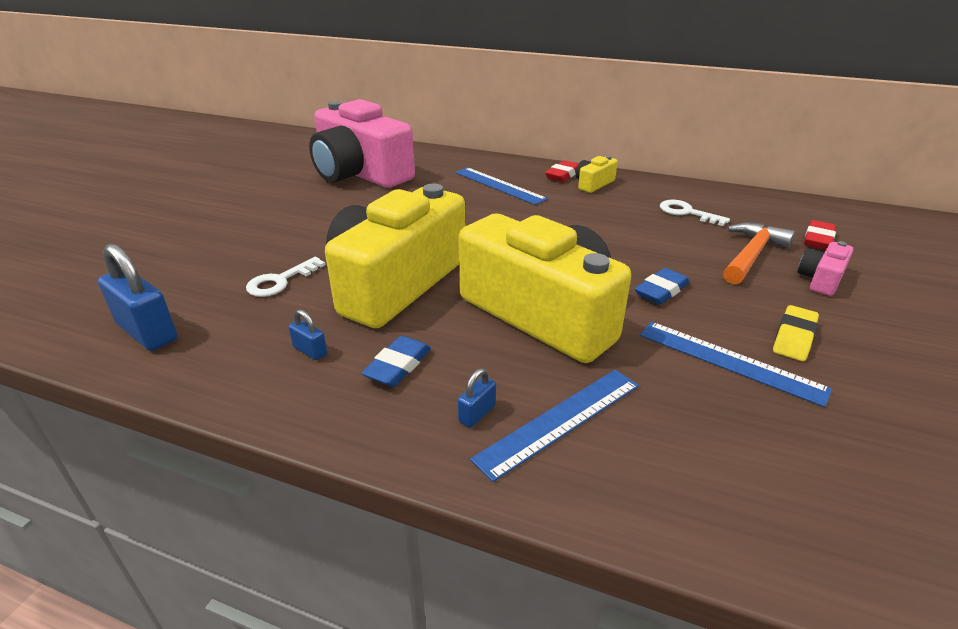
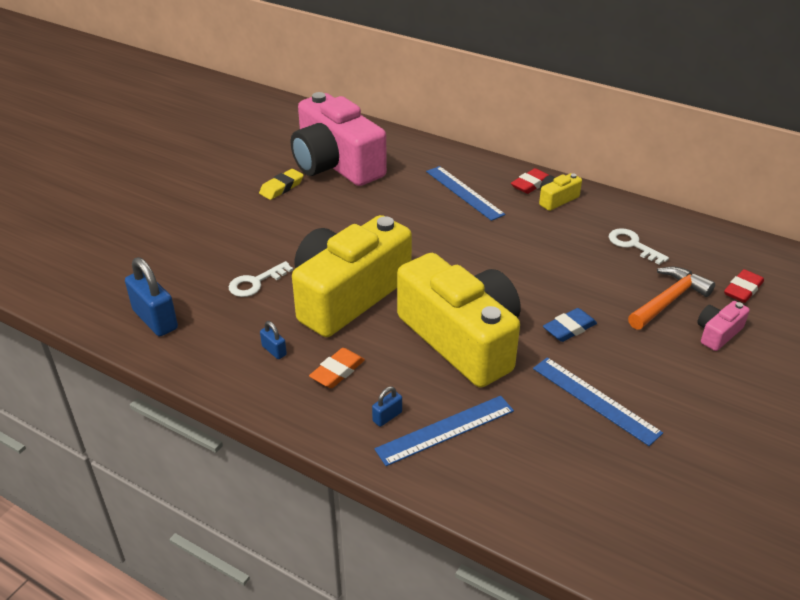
camera: 10 degrees right, 5 degrees up
(398, 366) = (337, 371): blue eraser -> orange eraser
(794, 337) = (659, 386): yellow eraser -> yellow eraser (281, 187)

